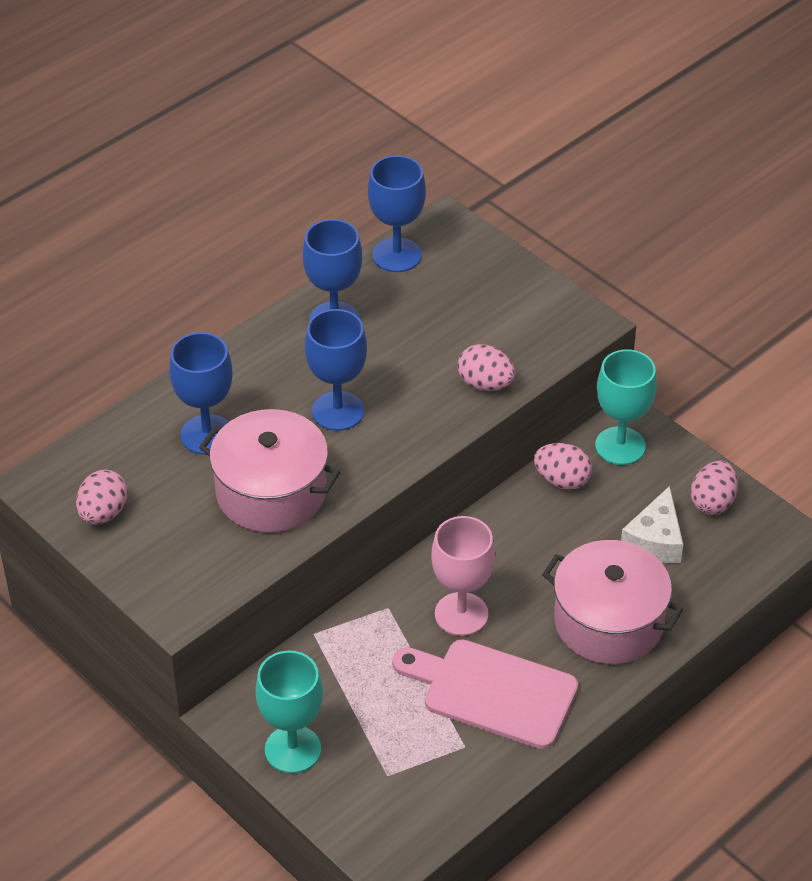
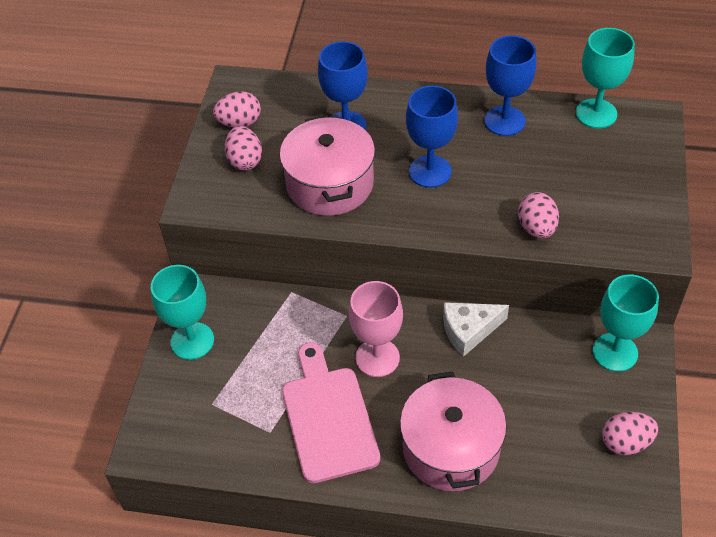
camera: 55 degrees right, 5 degrees up
(397, 255) = (596, 113): blue goblet -> turquoise goblet
(562, 480) = (547, 338): pink egg -> pink egg (245, 161)
(655, 540) = (552, 429): white cheese -> white cheese (469, 330)

